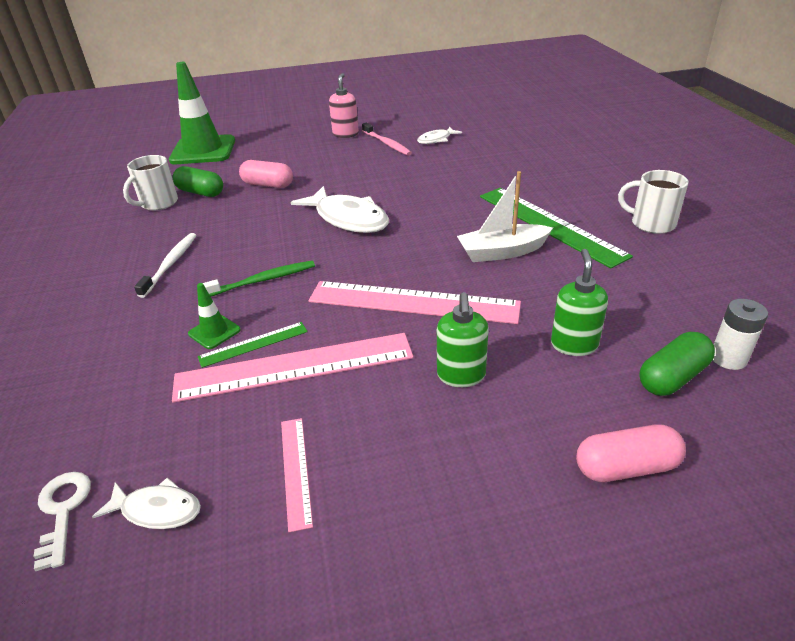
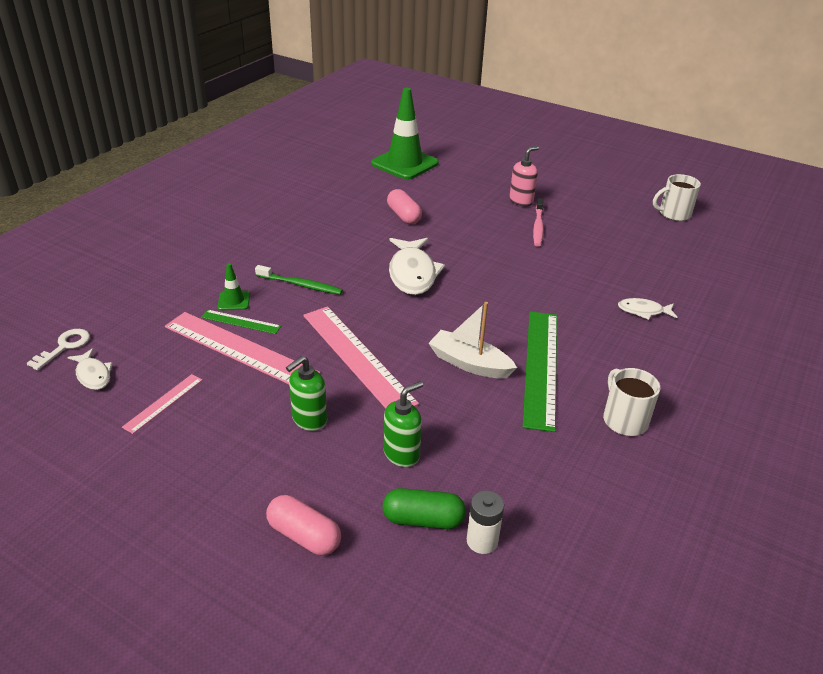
camera: 40 degrees right, 0 degrees up
(158, 203) = (322, 193): white mug -> white mug (673, 214)
(171, 264) = (272, 242): white toothbrush -> none
(200, 192) = (356, 198): green capsule -> none
(436, 140) = (583, 244): white fish -> white fish (643, 311)

